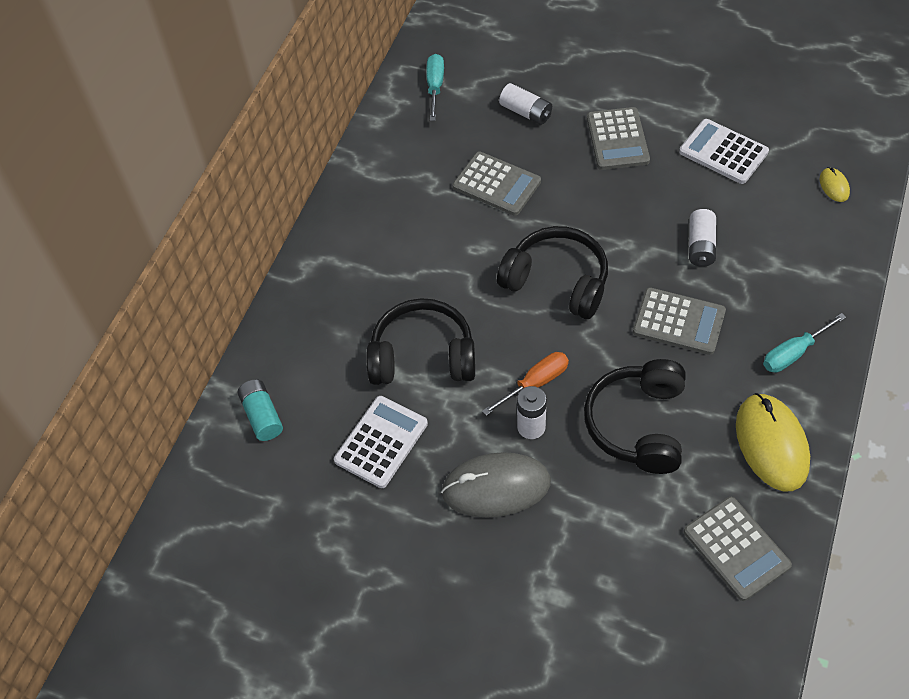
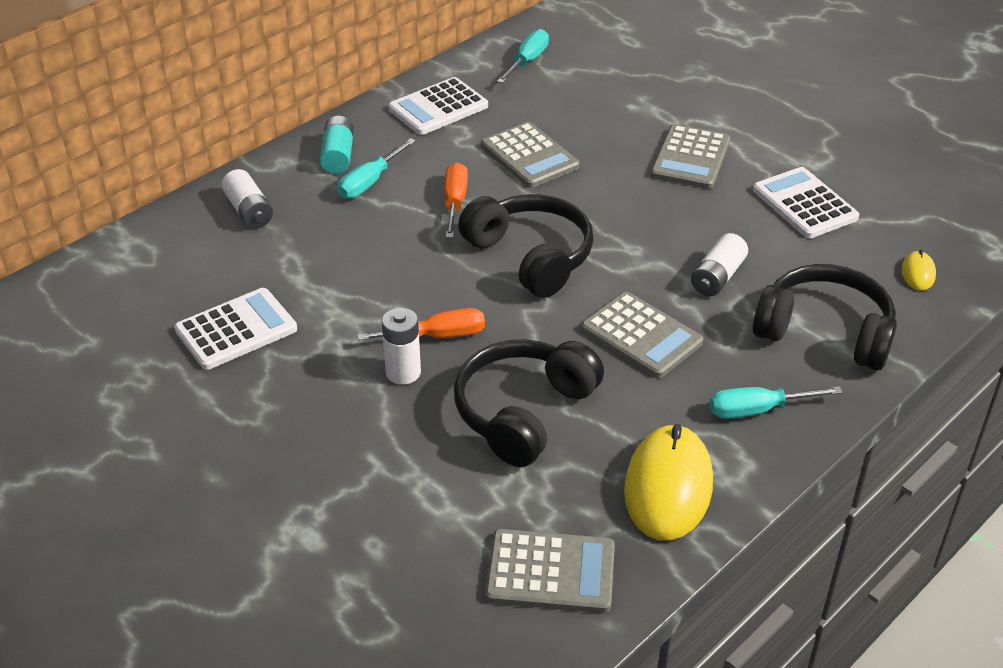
camera: 20 degrees right, 15 degrees down
(262, 416) = (138, 267): turquoise battery -> turquoise battery (338, 156)
(389, 258) = (370, 182): none -> turquoise screwdriver
(395, 162) = (438, 107): none -> white calculator
(423, 356) = (338, 272): black headphones -> black headphones (825, 332)
(468, 253) = (455, 203): none -> orange screwdriver
(496, 487) = (323, 412): grey mouse -> none
(526, 112) = (607, 108): white battery -> white battery (249, 211)
(736, 548) = (550, 572): grey calculator -> grey calculator turned 75 degrees counterclockwise

